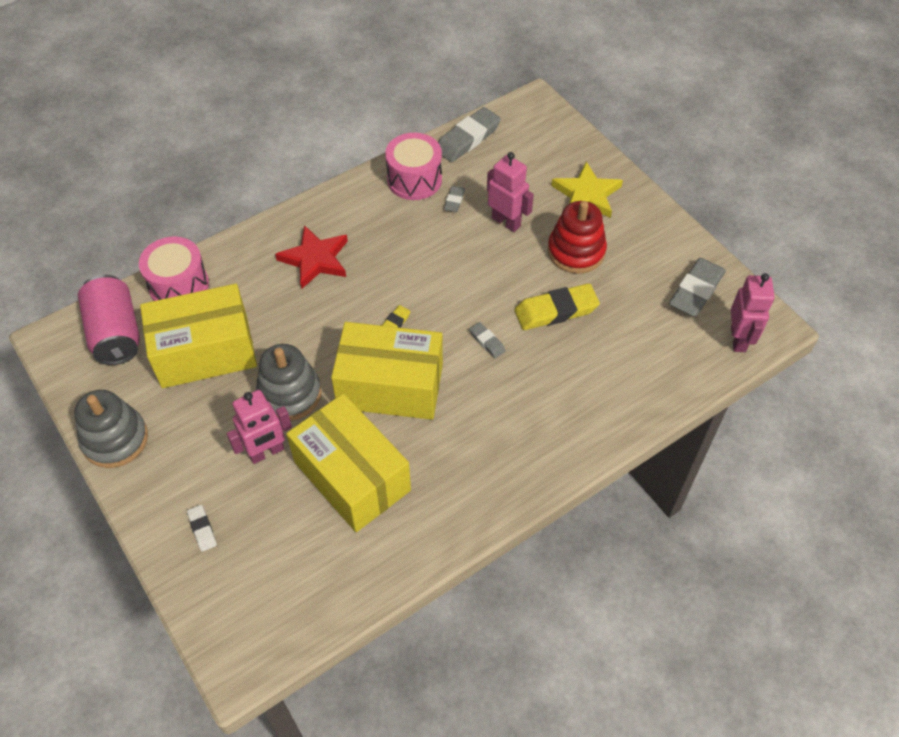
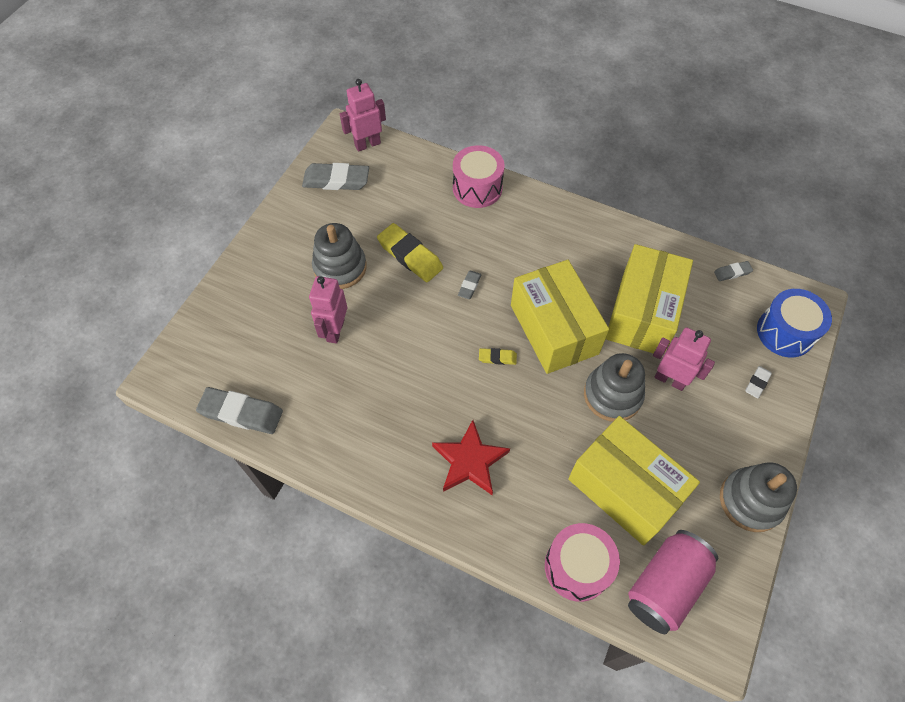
camera: 120 degrees left, 5 degrees up
(229, 604) = (785, 332): none -> blue drum
(414, 179) = (322, 431): pink drum -> pink drum (477, 188)
(454, 201) = (332, 383): grey eraser -> grey eraser (732, 272)
(576, 251) = (340, 267): red stacking toy -> grey stacking toy
(586, 194) = (269, 286): yellow star -> none

